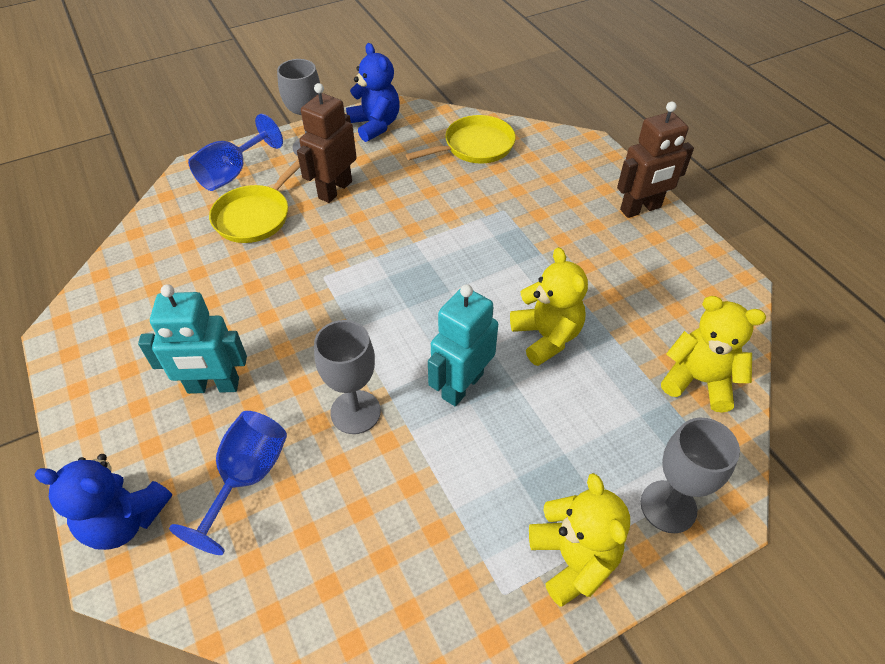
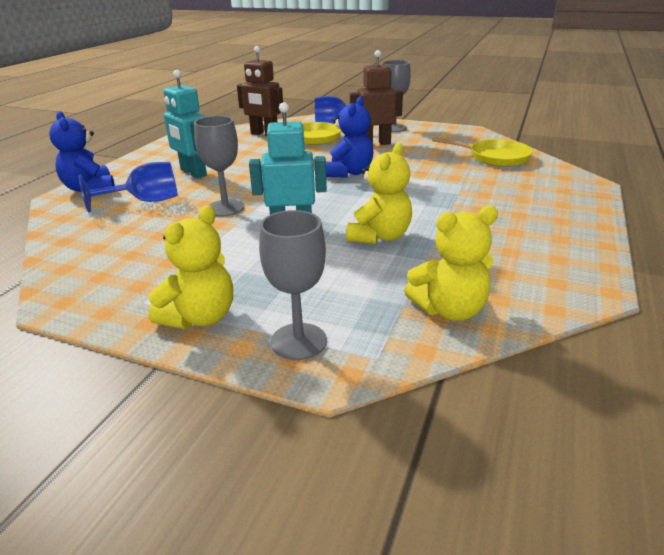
camera: 50 degrees right, 20 degrees down
(375, 125) = (446, 132): blue teddy bear -> blue teddy bear (349, 173)
(640, 209) = (575, 223): brown robot -> brown robot (264, 134)
(698, 380) = (449, 310): yellow teddy bear -> yellow teddy bear turned 90 degrees clockwise

